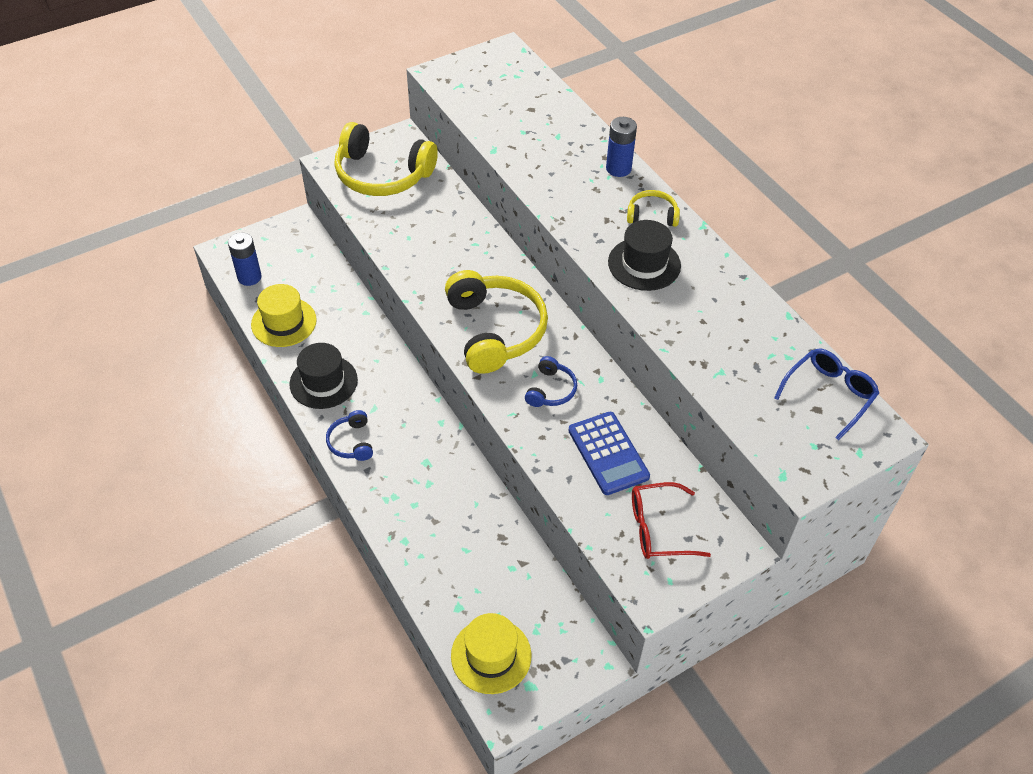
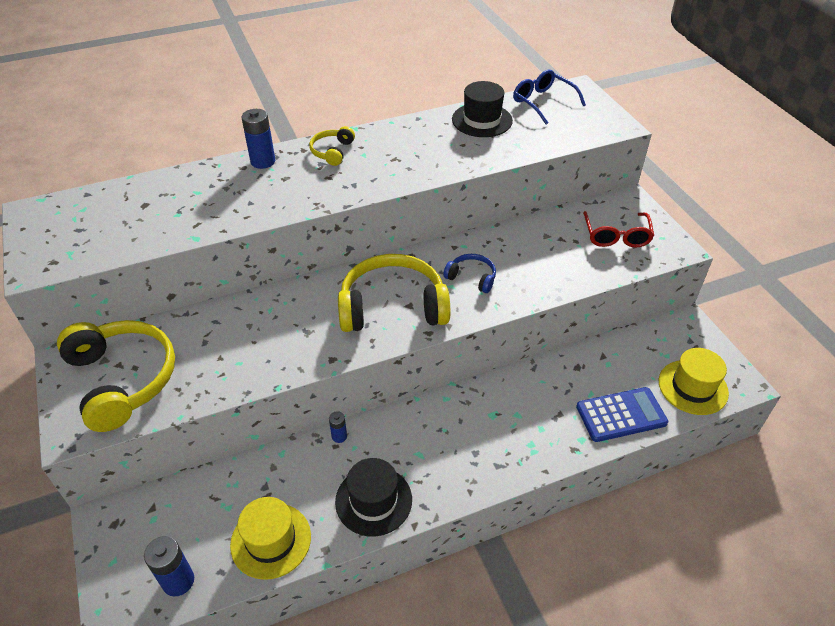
camera: 80 degrees left, 5 degrees down
(351, 442) = (460, 477): blue headphones -> none
(382, 174) = (123, 379): yellow headphones -> yellow headphones turned 60 degrees counterclockwise
(387, 348) = (339, 436): none -> blue battery
(608, 453) = (543, 252): blue calculator -> blue calculator (621, 415)
(644, 264) = (391, 164): black hat -> black hat (482, 120)

